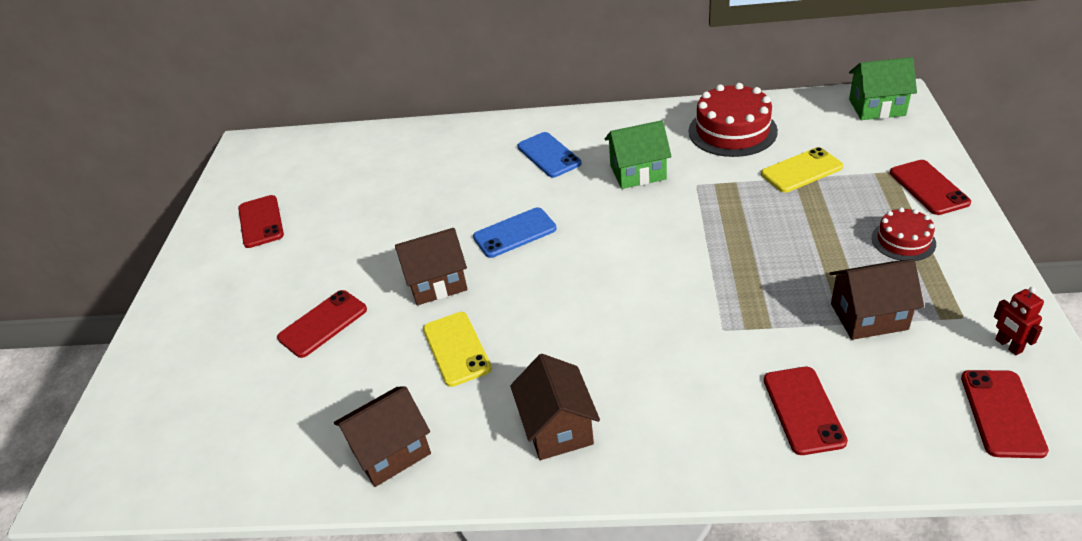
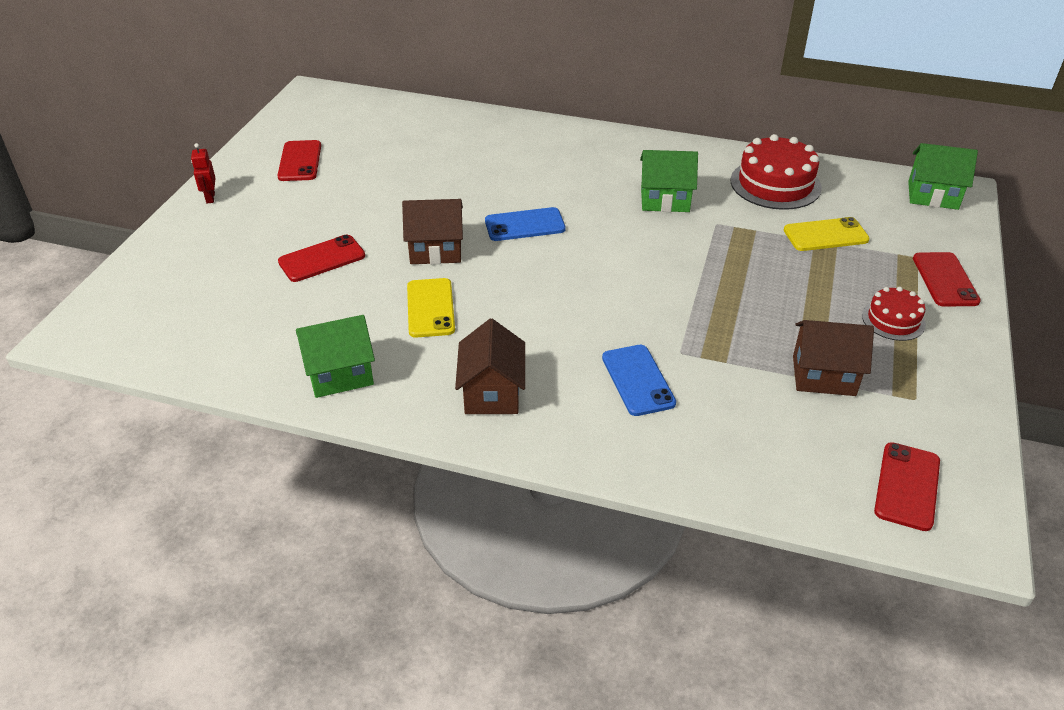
camera: 10 degrees right, 0 degrees up
(391, 451) = (340, 374): brown house -> green house
(549, 155) = (587, 165): blue phone -> blue phone (638, 380)
(803, 410) = (721, 436): red phone -> none
(1008, 345) = (945, 433): red robot -> red robot (210, 198)

